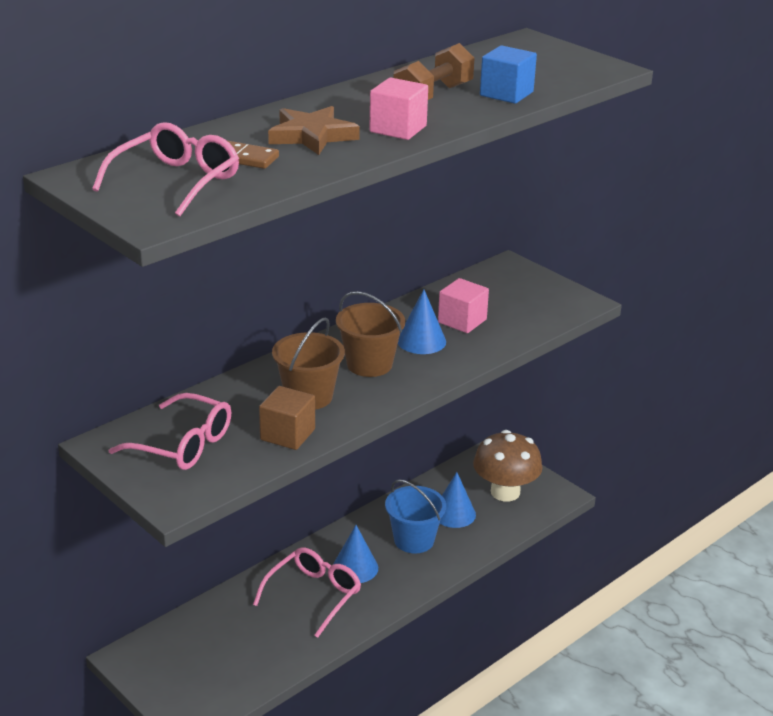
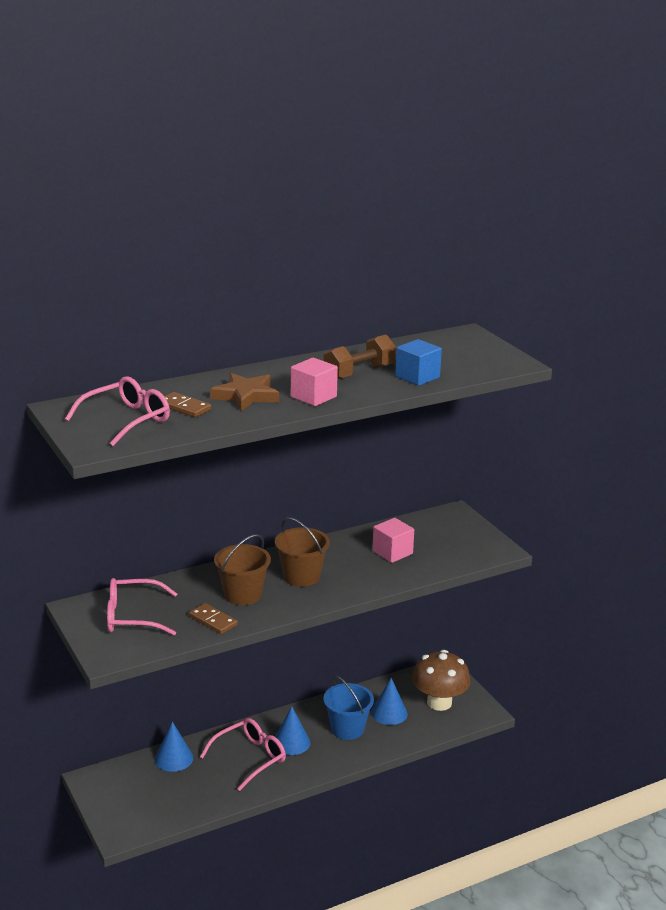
camera: 15 degrees right, 5 degrees down
(183, 444) = (133, 617): pink glasses -> pink glasses turned 135 degrees clockwise
(287, 434) = (213, 621): brown cube -> brown domino
(421, 341) = (351, 564): blue cone -> blue cone (174, 758)

